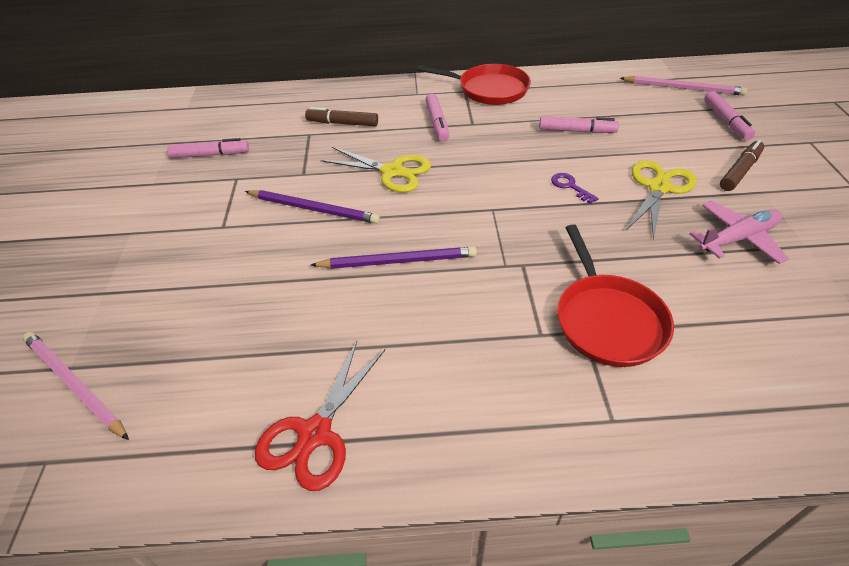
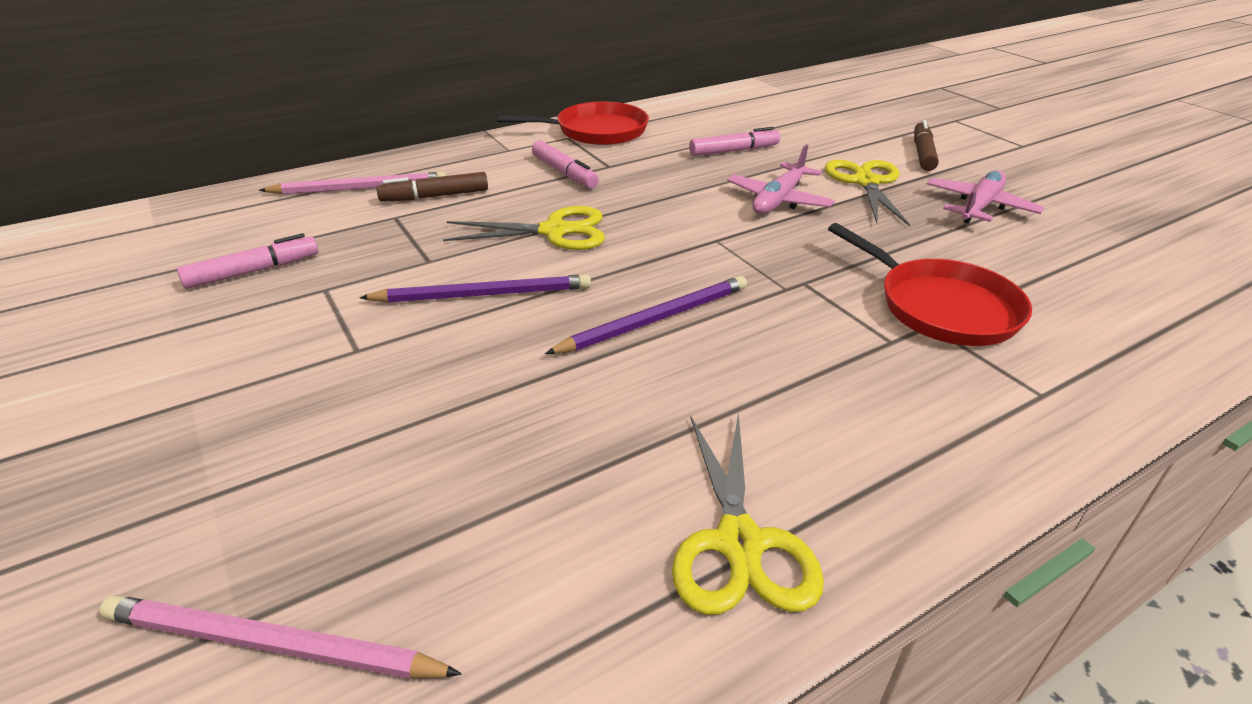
camera: 30 degrees left, 10 degrees down
(315, 434) = (739, 543): red scissors -> yellow scissors
(570, 186) = (778, 200): purple key -> pink plane
(683, 88) = (801, 98): pink pencil -> pink pencil (360, 188)
(726, 121) = (868, 117): pink marker -> none

